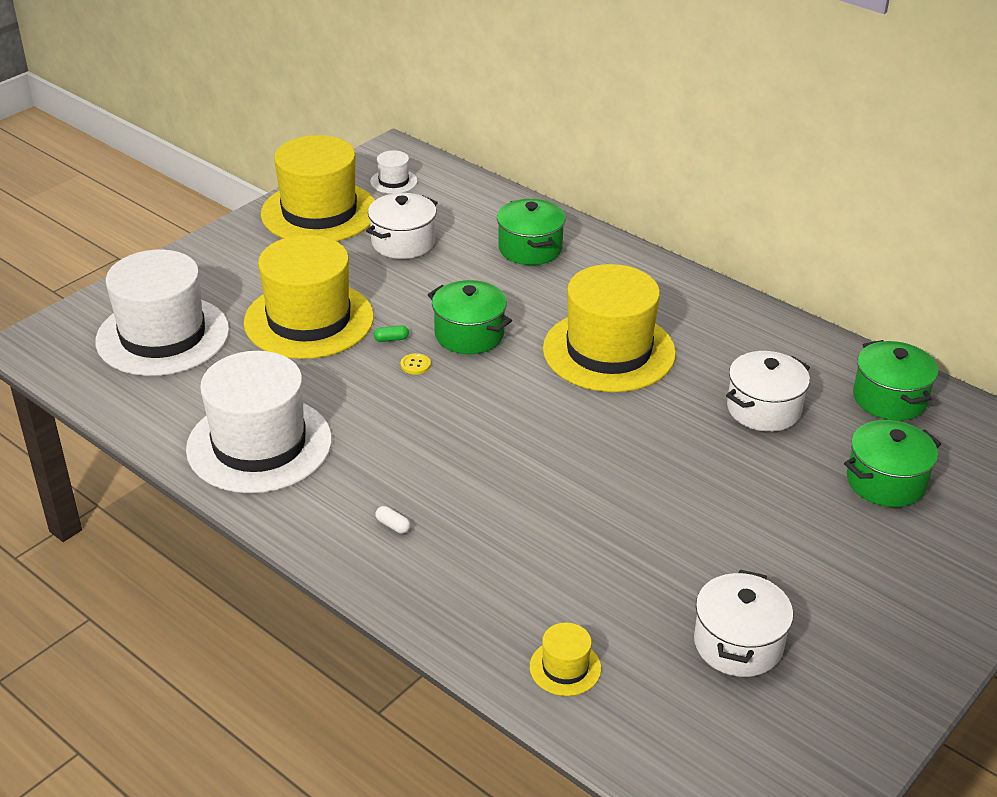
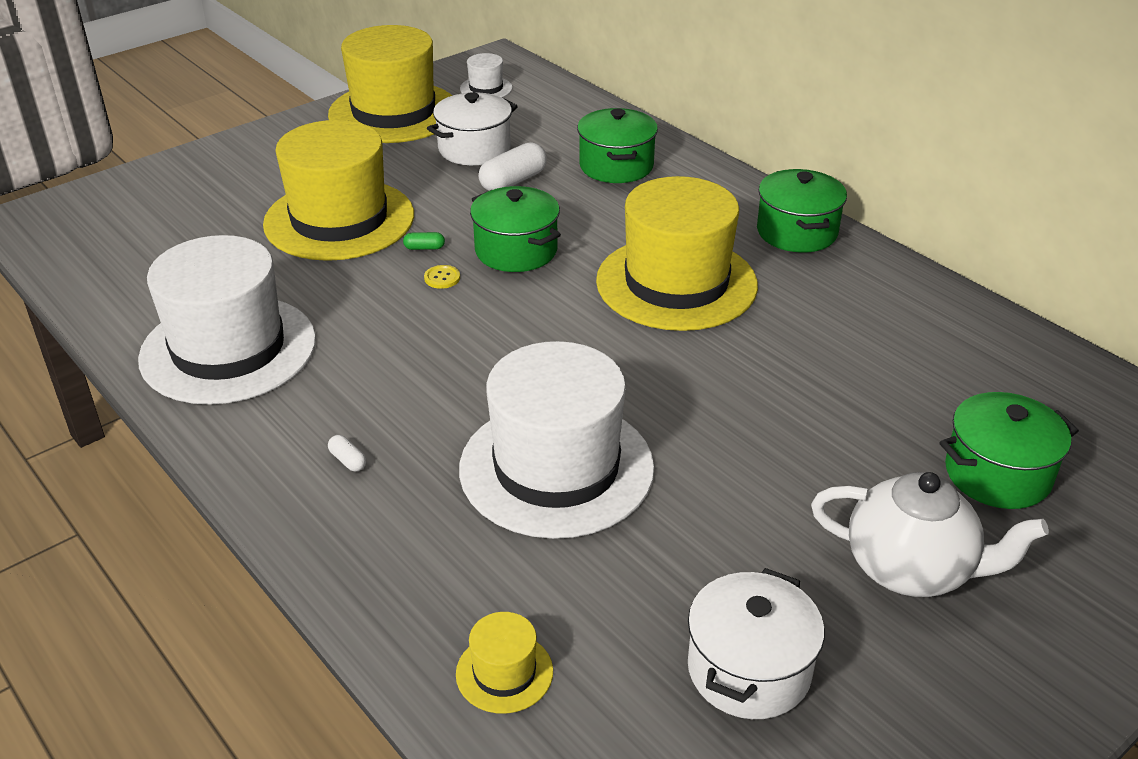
camera: 10 degrees right, 0 degrees up
(163, 336) = (172, 222): white hat -> white hat (556, 468)
(447, 271) = (513, 181): none -> white capsule
(763, 409) = (853, 368): white pot -> none
(836, 559) = (910, 569): none -> white teapot
(889, 399) = (1020, 371): green pot -> green pot (797, 232)

